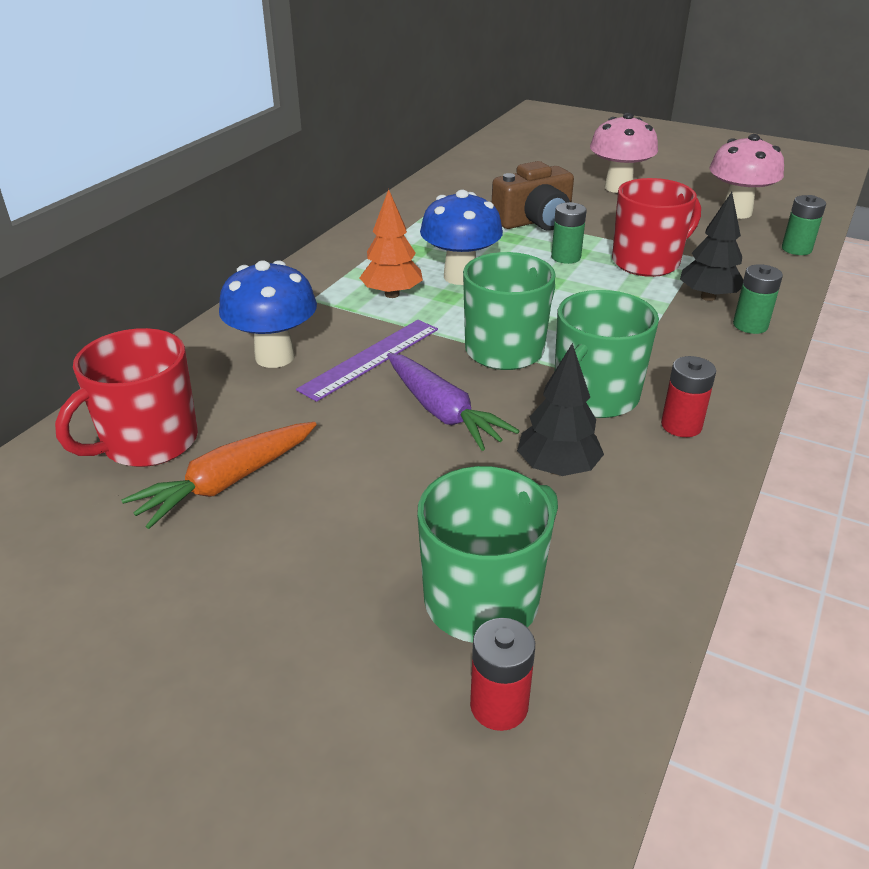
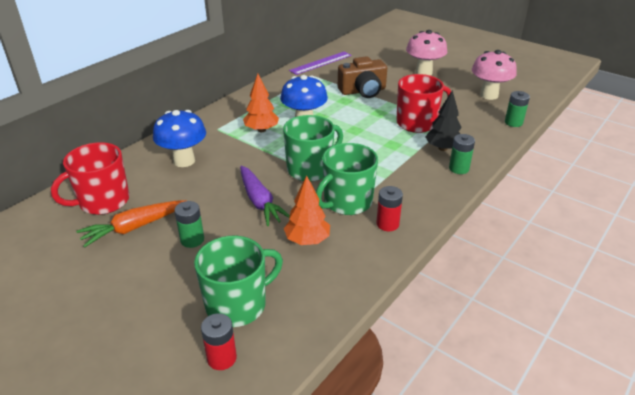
camera: 10 degrees right, 0 degrees up
(370, 358) = (234, 167): purple ruler -> purple ruler (321, 63)
(557, 468) = (307, 240): black tree -> orange tree
(566, 257) = (370, 116): green battery -> green battery (192, 240)

